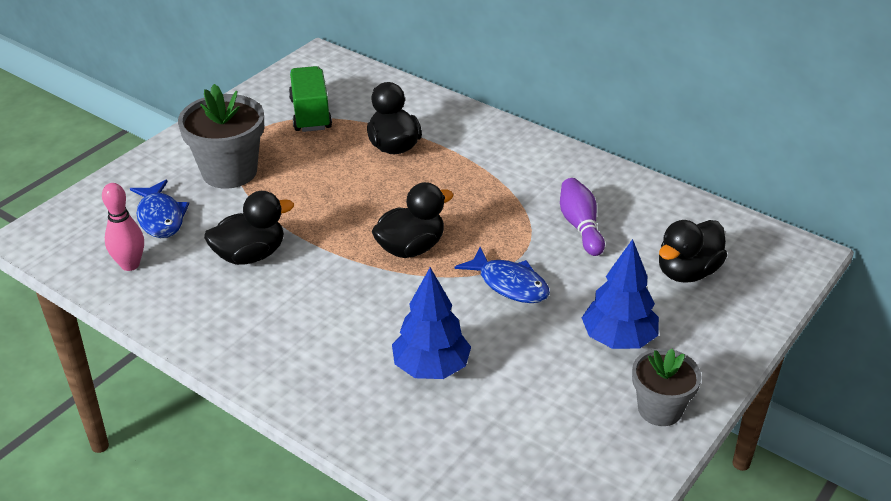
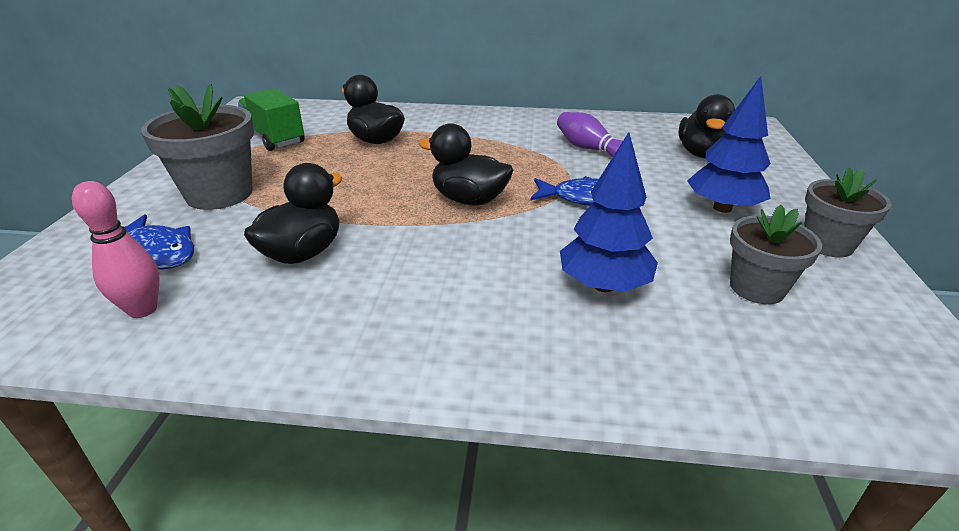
camera: 30 degrees left, 5 degrees down
(411, 248) = (469, 200): black duck -> black duck turned 90 degrees counterclockwise
(543, 418) = (757, 288): none -> grey flower pot

